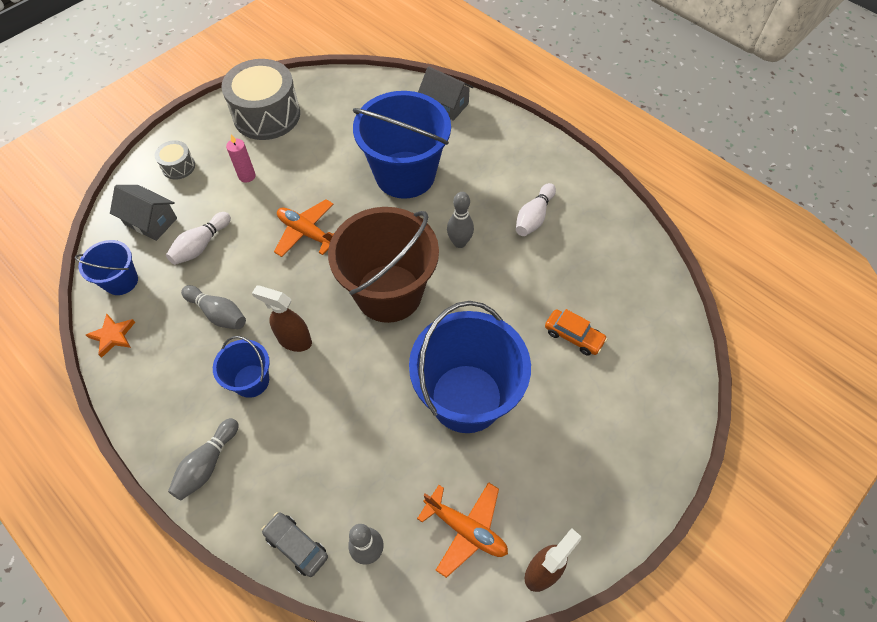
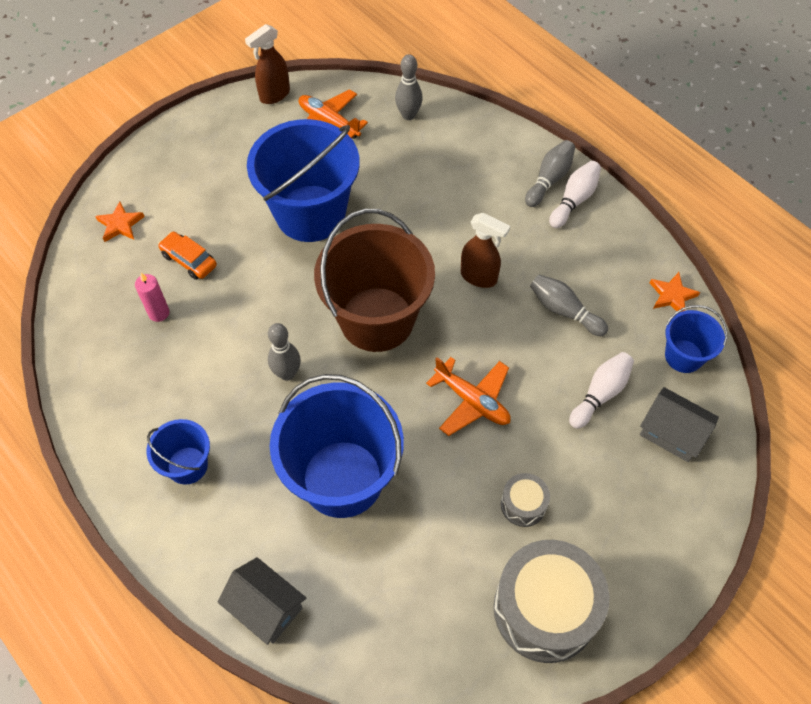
camera: 175 degrees left, 0 degrees up
(178, 166) = (658, 518): grey drum -> grey drum (523, 504)
(247, 176) = (559, 494): pink candle -> pink candle (159, 313)
(251, 381) = (519, 243): blue bucket -> blue bucket (187, 465)
(296, 546) = (466, 122): grey car -> none
(534, 217) = (188, 400): white bowling pin -> white bowling pin (574, 200)
(655, 369) = (120, 224): none -> orange star

